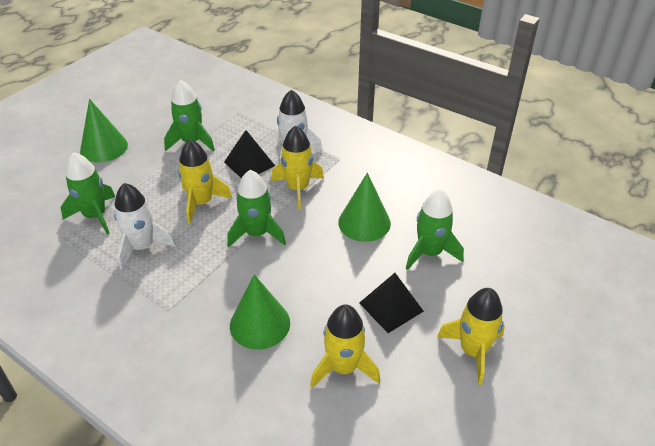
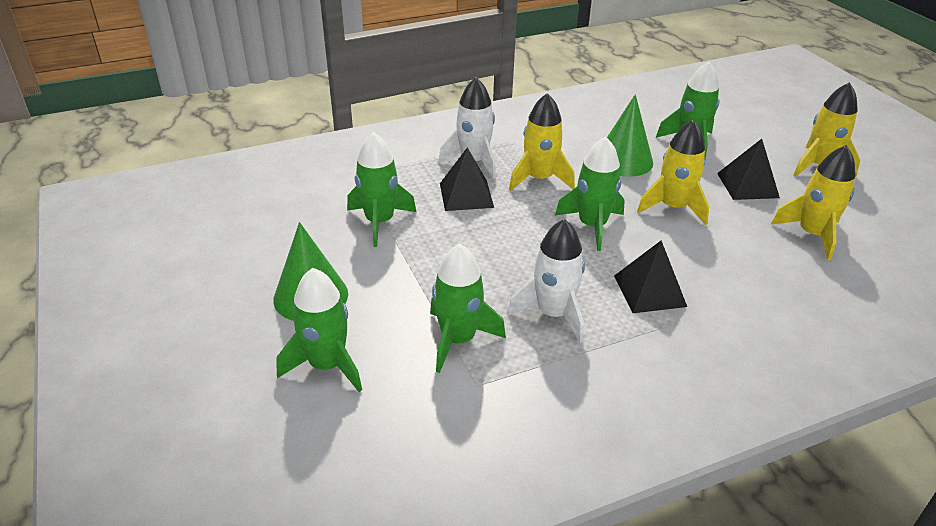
camera: 60 degrees left, 5 degrees down
(49, 177) = (327, 365): none -> green rocket
(196, 286) = (649, 290): none -> black pyramid
(201, 202) = (506, 247): yellow rocket -> yellow rocket (672, 207)
(260, 324) = (731, 265): green cone -> none

